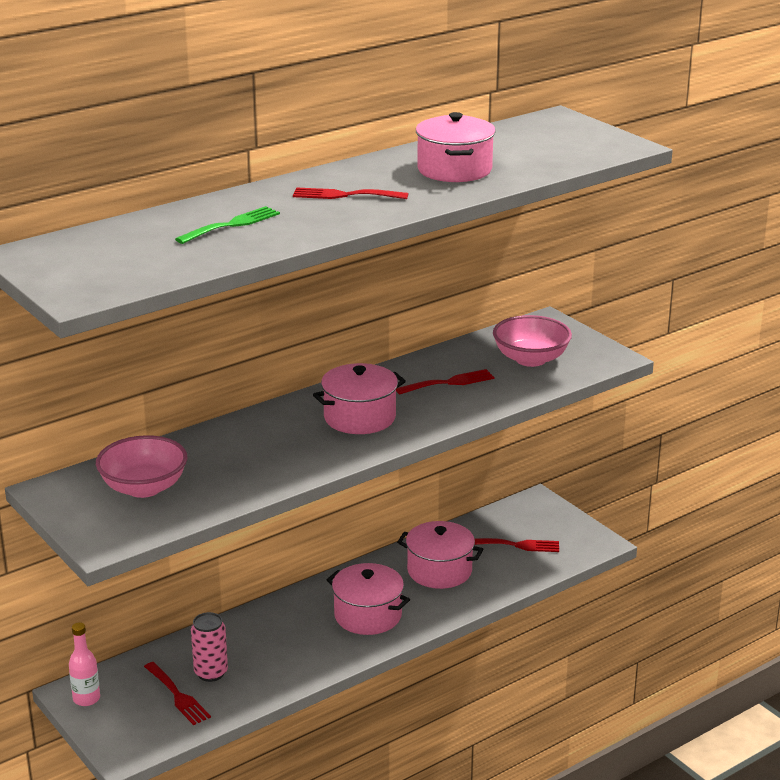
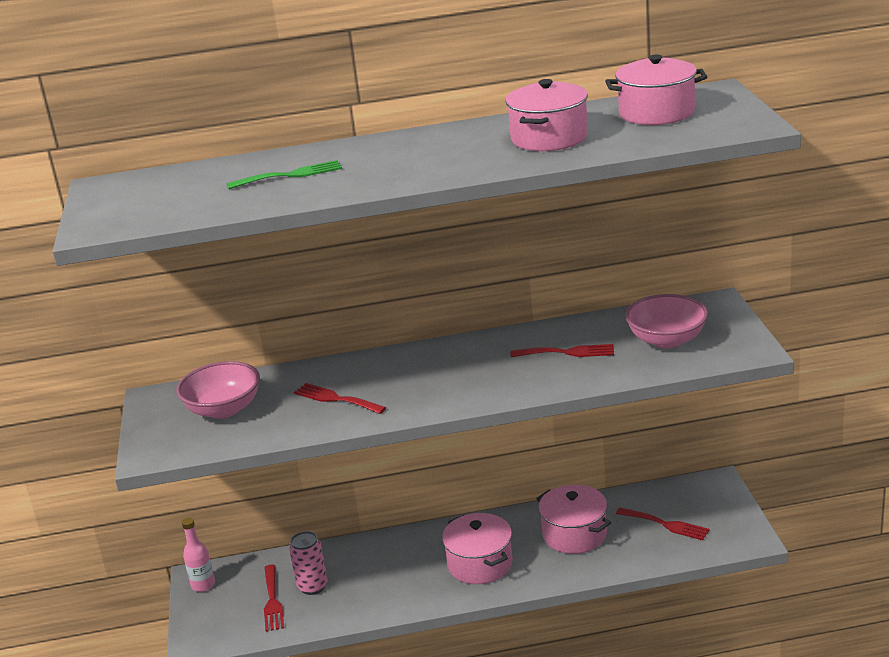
camera: 30 degrees right, 0 degrees up
(344, 195) = (418, 155): red fork -> red fork (336, 399)
(360, 417) = (456, 374): pink pot -> pink pot (656, 113)

